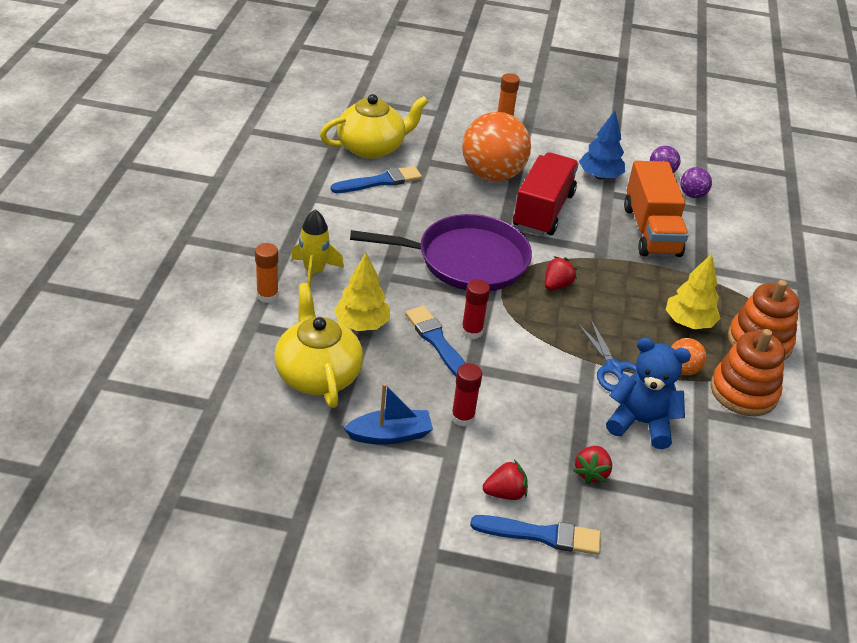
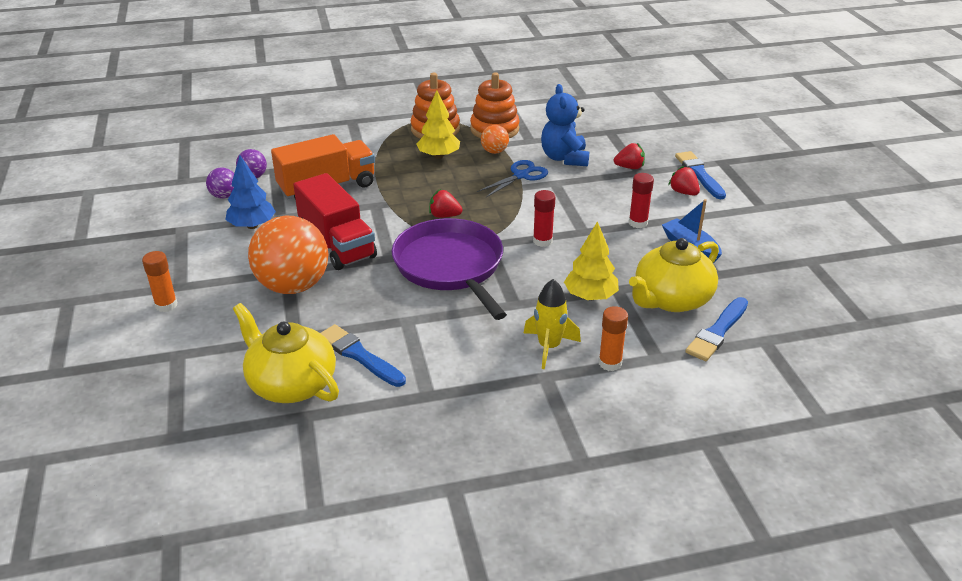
camera: 110 degrees left, 5 degrees down
(437, 342) = (572, 253): blue brush -> blue brush (717, 332)
(543, 211) = (337, 244): red truck -> red truck turned 120 degrees counterclockwise

